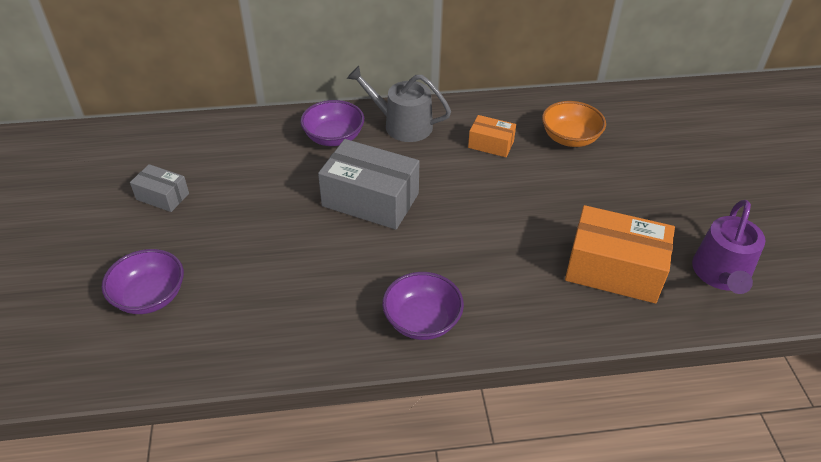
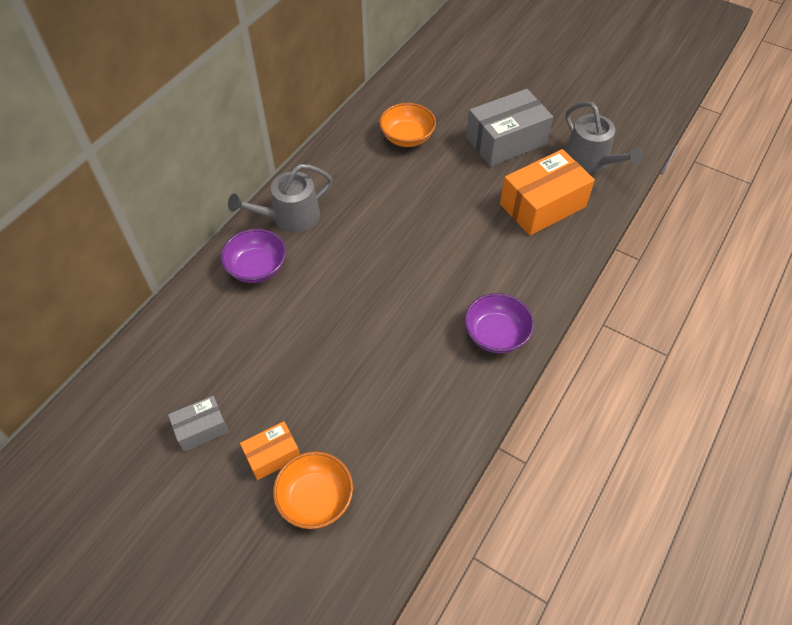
camera: 50 degrees left, 10 degrees up
(150, 296) = (315, 498): purple bowl -> orange bowl
(370, 200) = (352, 289): grey box -> grey box (506, 141)
(491, 144) = (367, 182): orange box -> orange box (272, 455)
(721, 274) = (590, 160): purple watering can -> grey watering can

